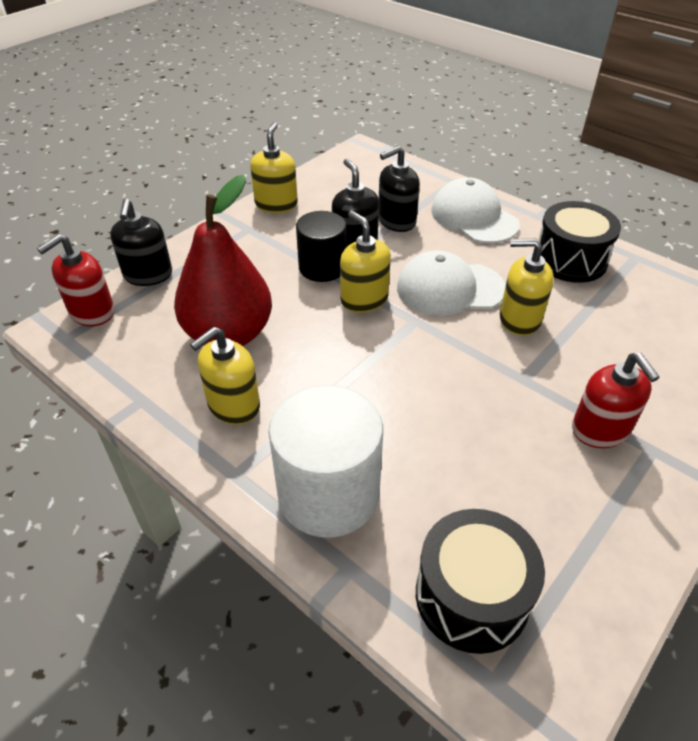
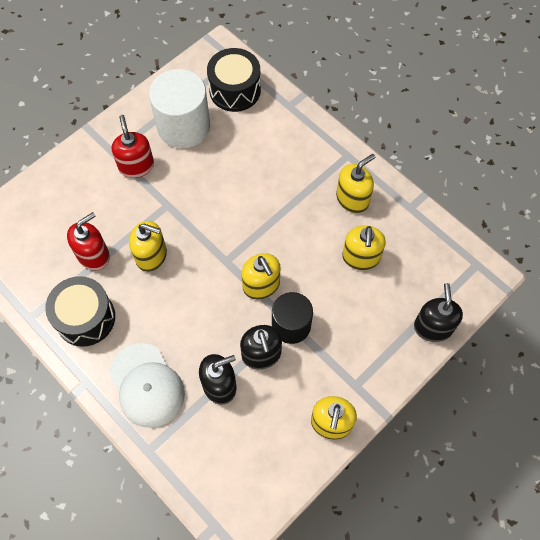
camera: 175 degrees left, 20 degrees up
(92, 312) = (465, 288): red soap dispenser -> red soap dispenser (93, 255)
(229, 335) = (361, 257): red pear -> yellow soap dispenser
(328, 493) = (297, 141): white cylinder -> white cylinder (183, 126)
(450, 288) = (193, 292): white cap -> none

